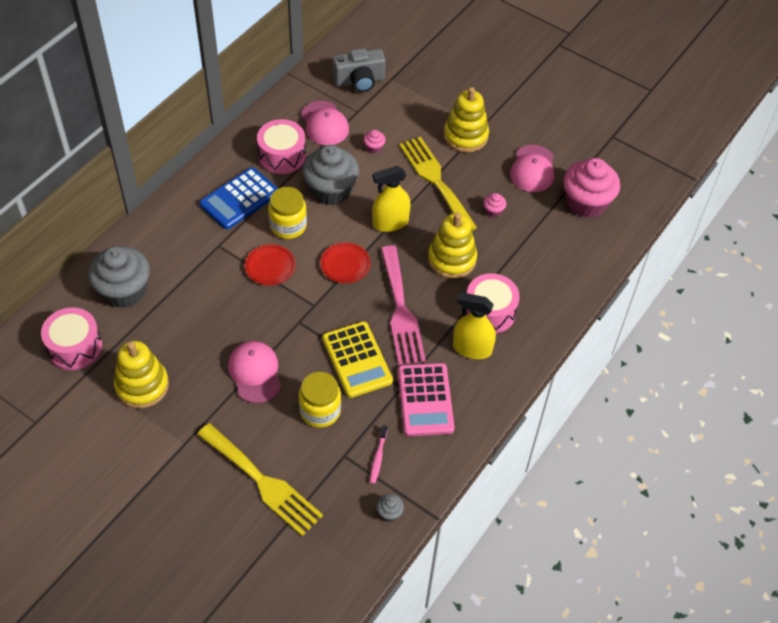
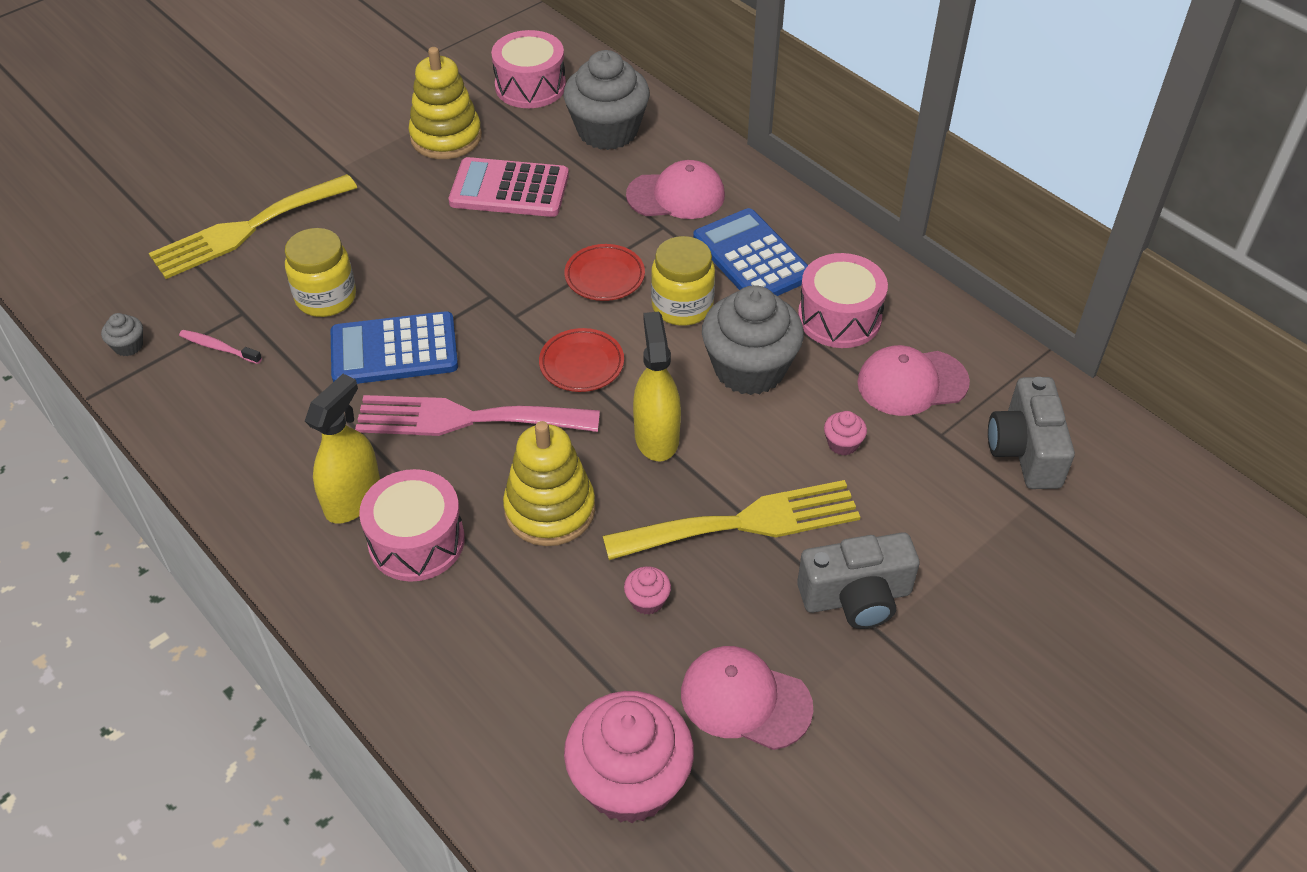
camera: 105 degrees right, 5 degrees down
(255, 373) = (420, 240): pink cap -> pink cap (676, 195)
(357, 360) = (394, 350): yellow calculator -> blue calculator
(425, 400) = (286, 419): pink calculator -> pink calculator (509, 189)
(465, 136) = (856, 597): yellow stacking toy -> grey camera

